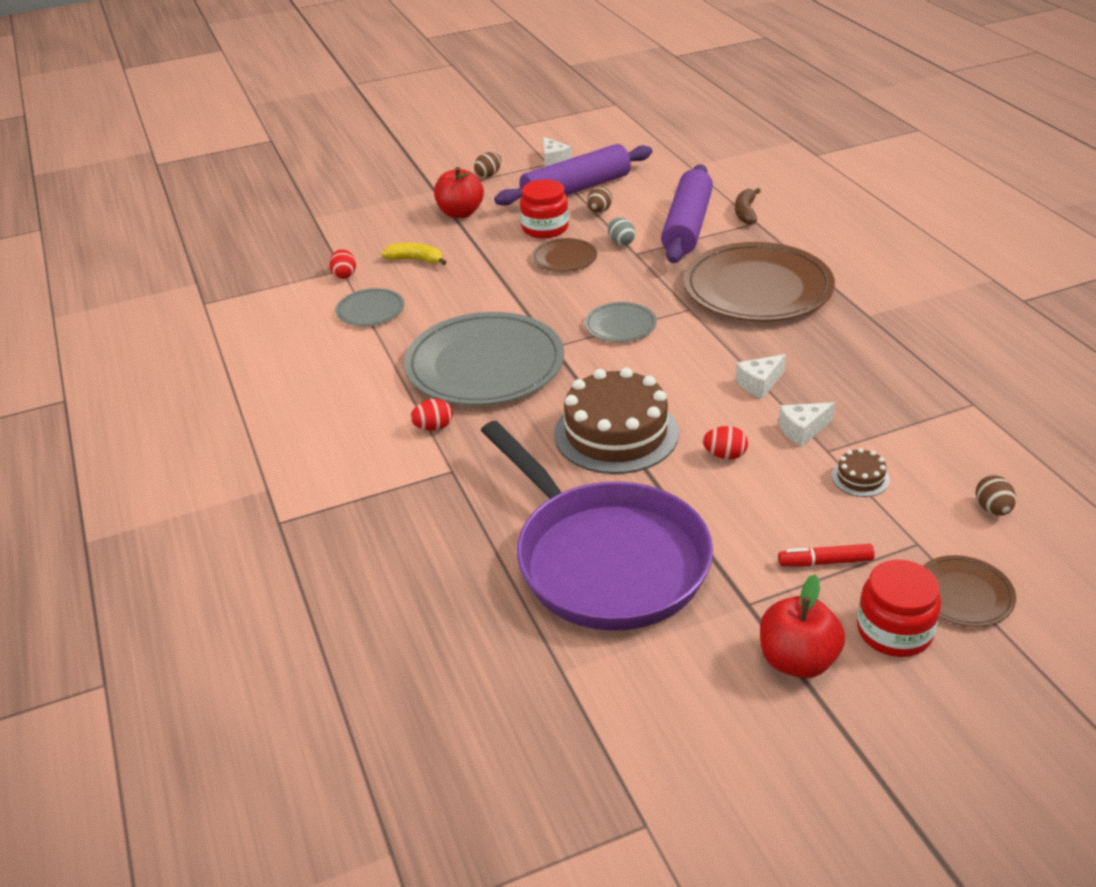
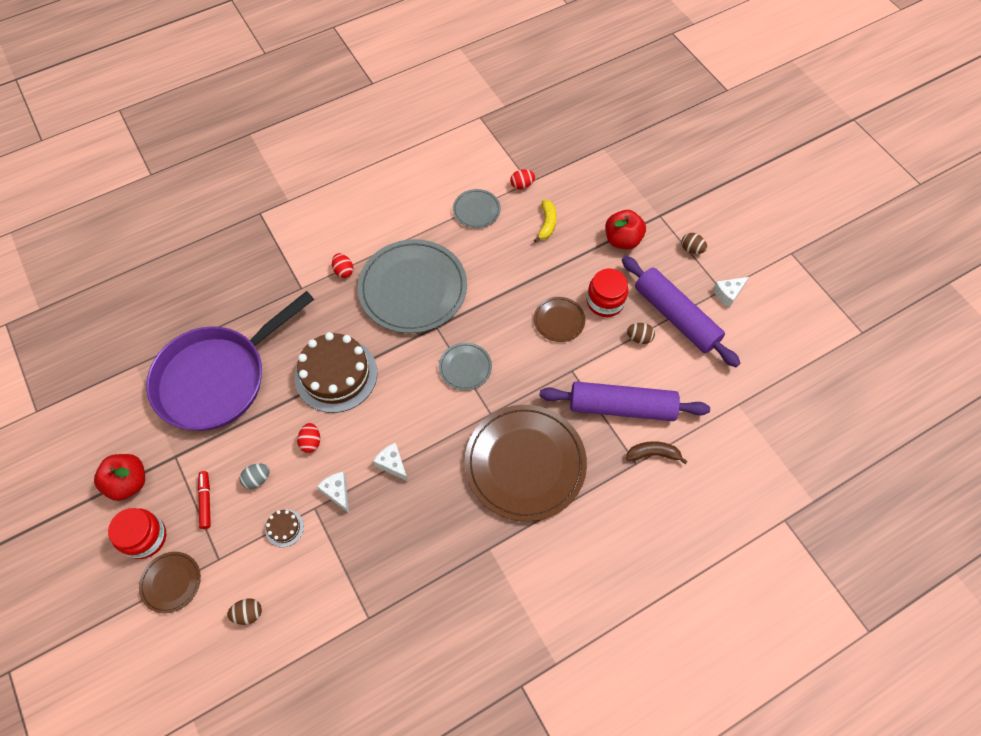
camera: 80 degrees right, 25 degrees up
(621, 242) = (588, 358): grey egg -> grey egg (257, 479)

